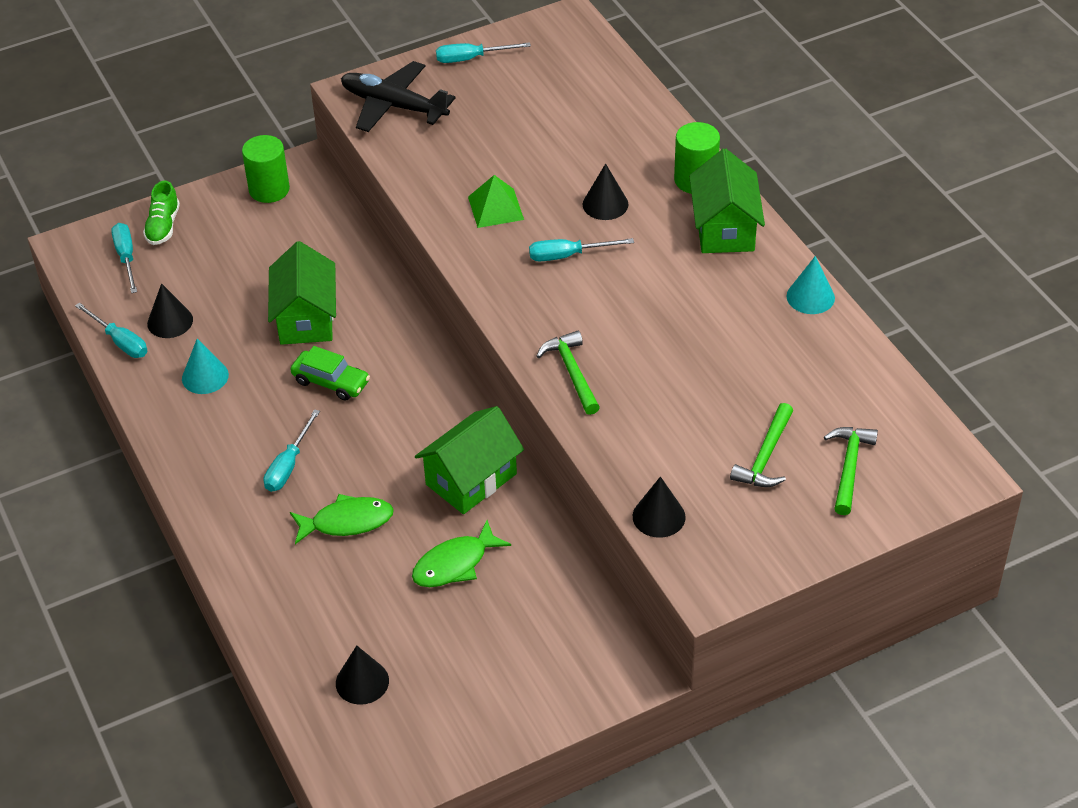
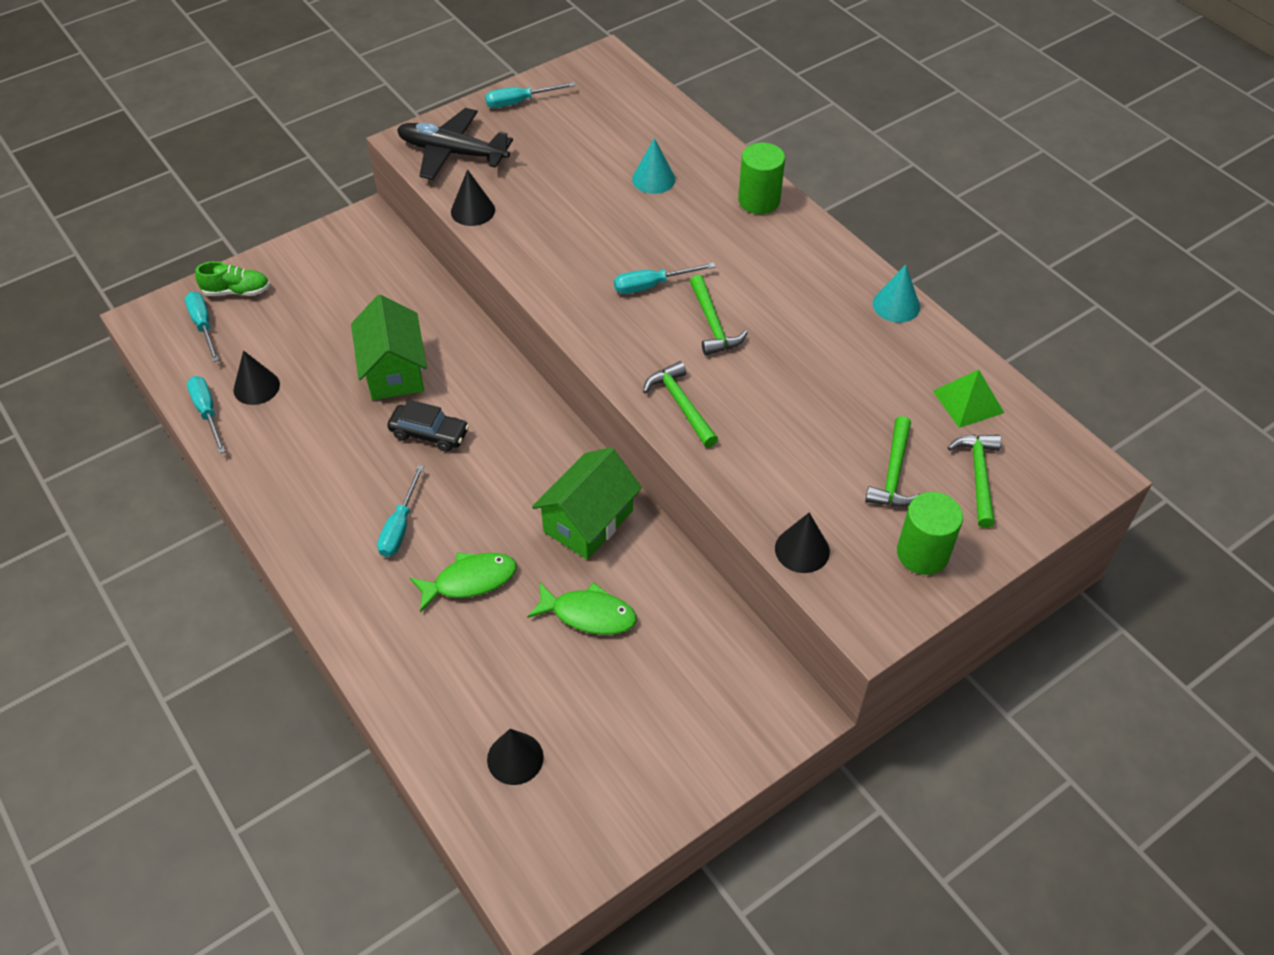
camera: 10 degrees left, 5 degrees up
(120, 341) = (207, 413): turquoise screwdriver -> turquoise screwdriver turned 150 degrees counterclockwise
(163, 226) = (237, 291): green shoe -> green shoe turned 90 degrees counterclockwise
(205, 376) = (300, 441): turquoise cone -> turquoise cone (653, 179)
(269, 189) = (337, 245): green cylinder -> green cylinder (922, 553)
(331, 382) = (429, 434): green car -> black car
(455, 564) = (588, 614): green fish -> green fish turned 120 degrees counterclockwise
(495, 208) = (571, 244): green pyramid -> green pyramid (968, 401)
(605, 204) = (677, 231): black cone -> black cone (472, 210)
(620, 299) = (713, 324): none -> green hammer
(724, 228) = (797, 245): green house -> none

